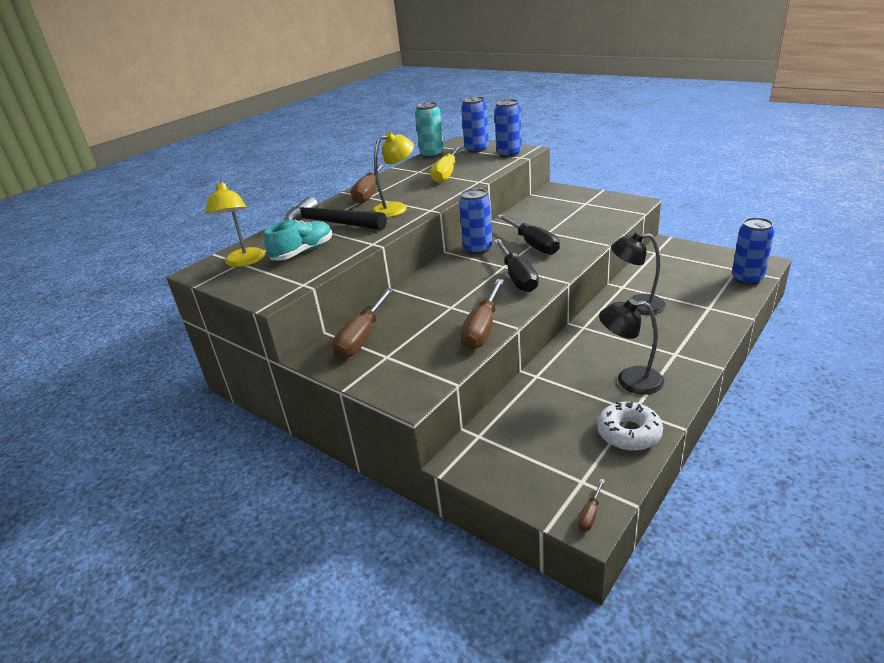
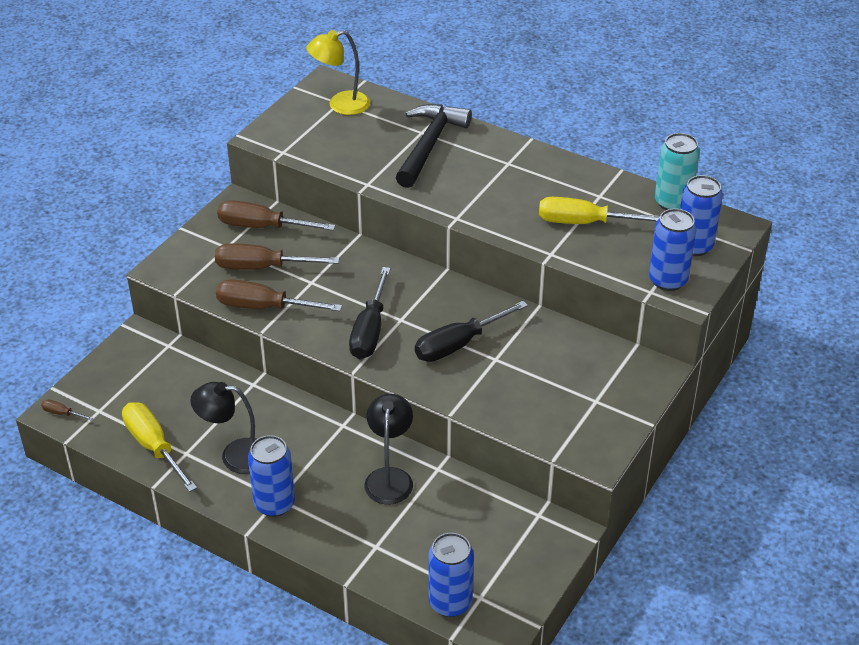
camera: 80 degrees right, 10 degrees up
(303, 252) = (356, 139): turquoise shoe -> none
(369, 194) = (519, 162): brown screwdriver -> brown screwdriver (261, 267)
(396, 208) = (467, 190): yellow lamp -> none
(478, 249) = (451, 296): blue can -> blue can (274, 504)
(517, 278) = (370, 331): black screwdriver -> black screwdriver turned 60 degrees counterclockwise
(629, 433) = (153, 446): white donut -> yellow screwdriver
(630, 380) = (235, 455): black lamp -> black lamp turned 90 degrees counterclockwise

